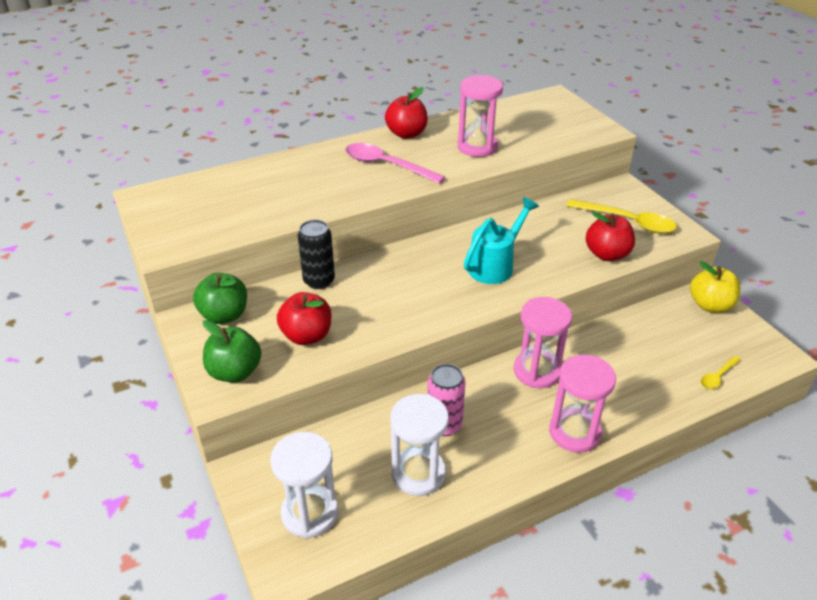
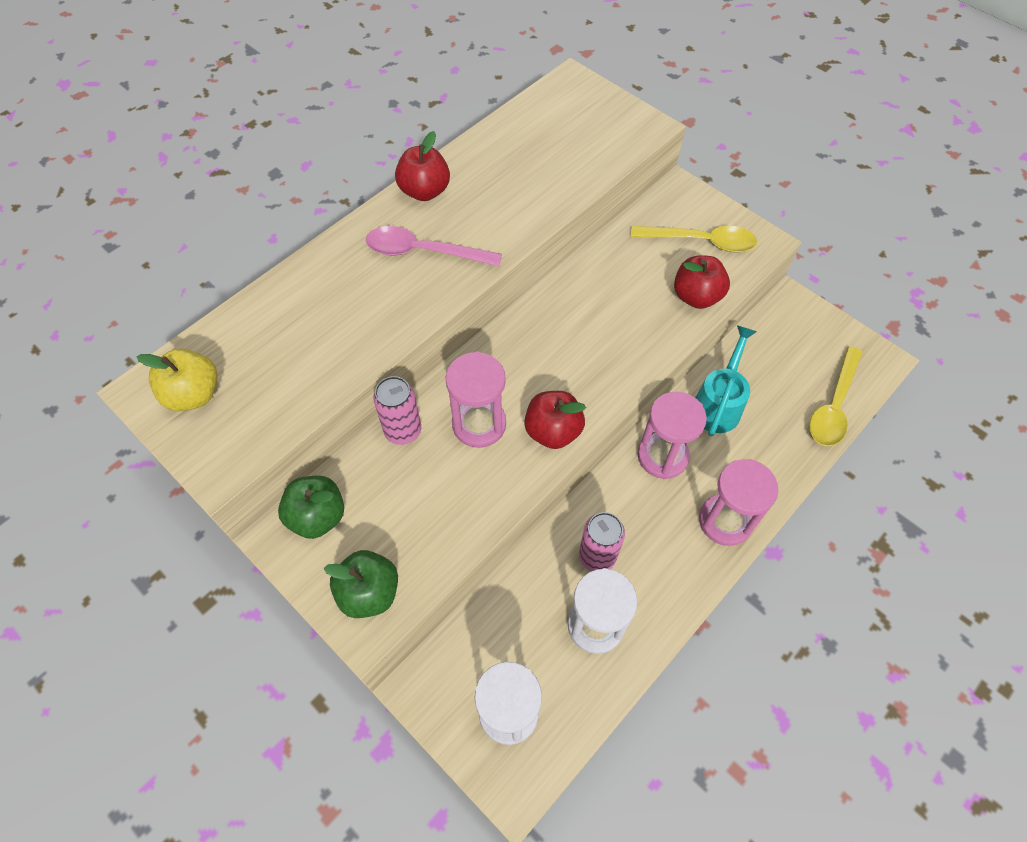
camera: 20 degrees left, 20 degrees up
(307, 336) = (425, 514): red apple -> red apple (553, 431)
(319, 281) = (403, 431): black can -> pink can
(477, 147) = (517, 192): pink hourglass -> pink hourglass (479, 424)
(495, 265) = (587, 348): turquoise watering can -> turquoise watering can (718, 404)
(710, 305) = (799, 314): yellow apple -> yellow apple (194, 394)
(717, 377) = (833, 406): yellow spoon -> yellow spoon, size x1.94

